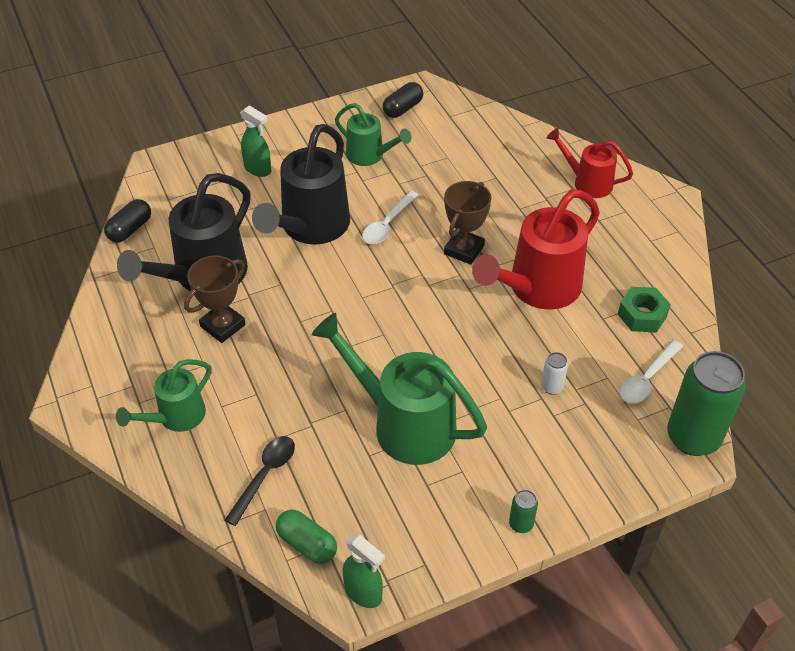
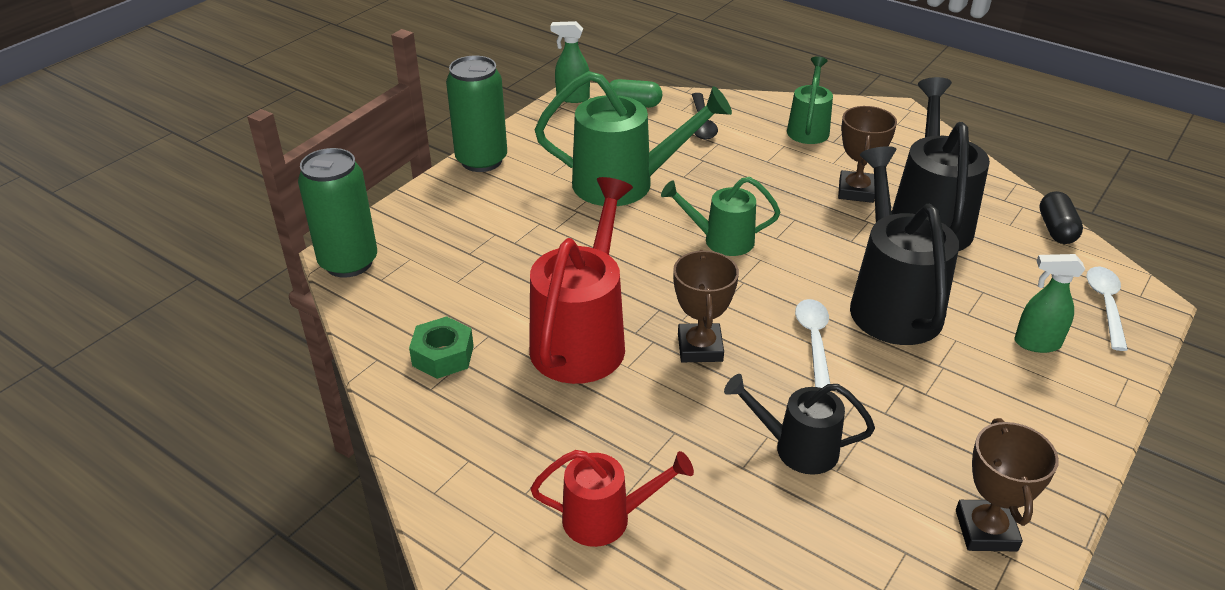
camera: 150 degrees right, 10 degrees down
(370, 156) = (935, 423): green watering can -> green watering can (720, 240)
(403, 109) = (986, 530): black capsule -> brown trophy
(458, 174) = (796, 448): none -> black watering can
(521, 524) = (481, 160): green can -> green can, size x2.37
(552, 387) = (509, 253): white can -> none
(647, 379) = (413, 294): white spoon -> white spoon (1105, 305)

